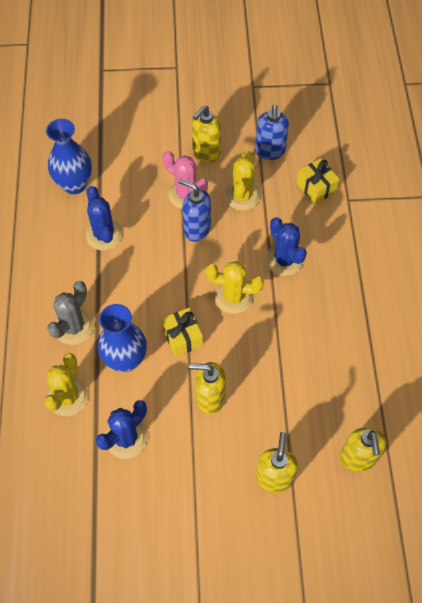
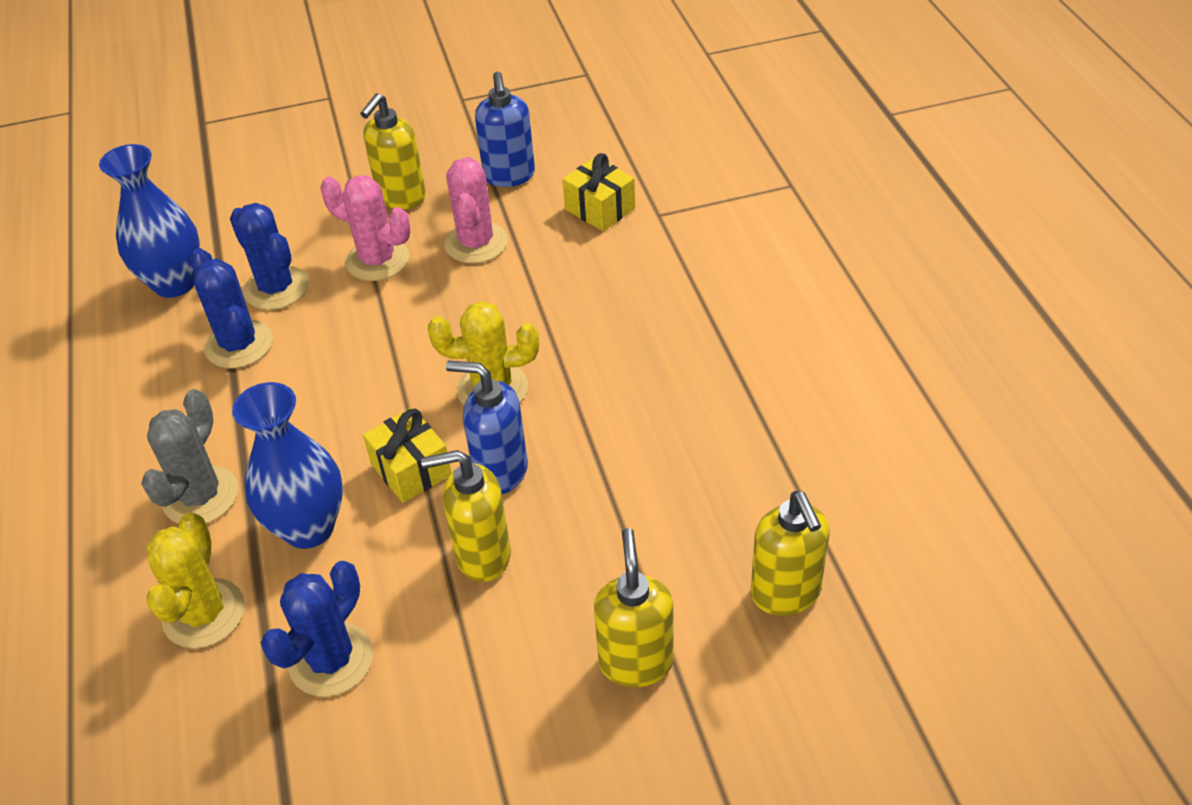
camera: 10 degrees left, 15 degrees down
(196, 229) = (406, 305): blue soap dispenser -> blue soap dispenser (500, 472)
(242, 196) = (476, 243): yellow cactus -> pink cactus
(284, 260) = (570, 318): blue cactus -> blue cactus (276, 288)

